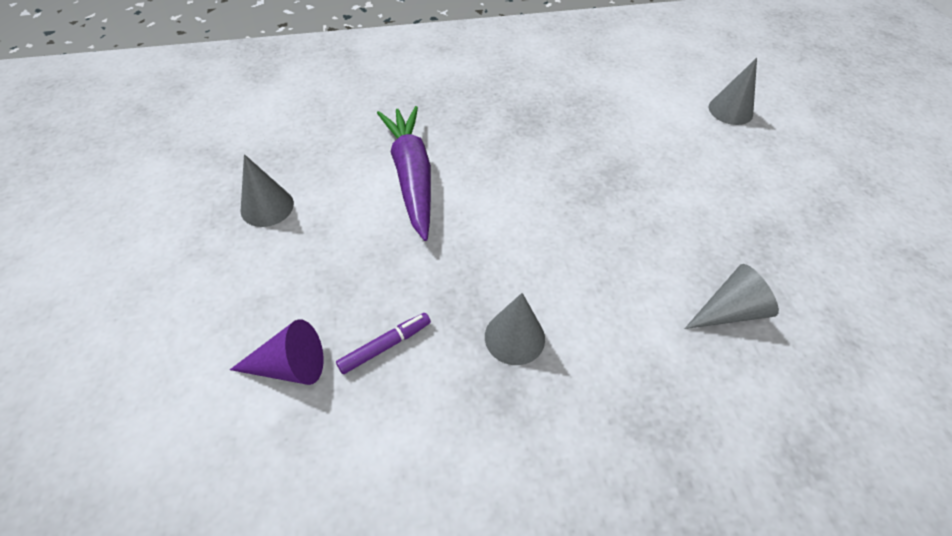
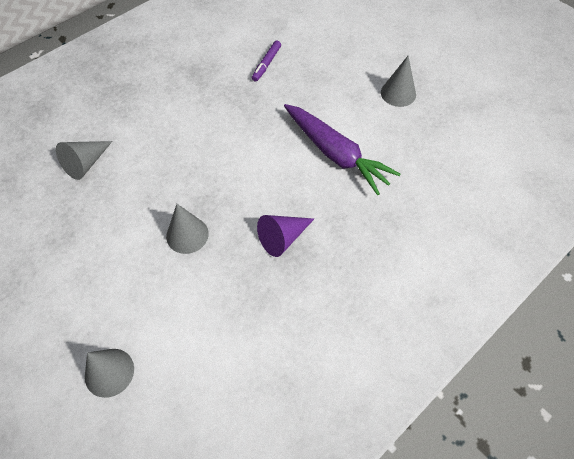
camera: 150 degrees right, 5 degrees up
(290, 366) = (302, 39): purple cone -> purple cone (282, 238)
(514, 337) = (205, 95): grey cone -> grey cone (187, 235)

